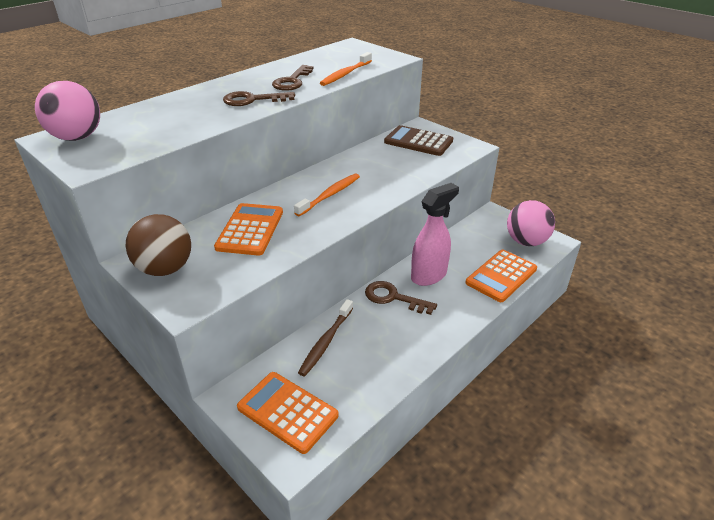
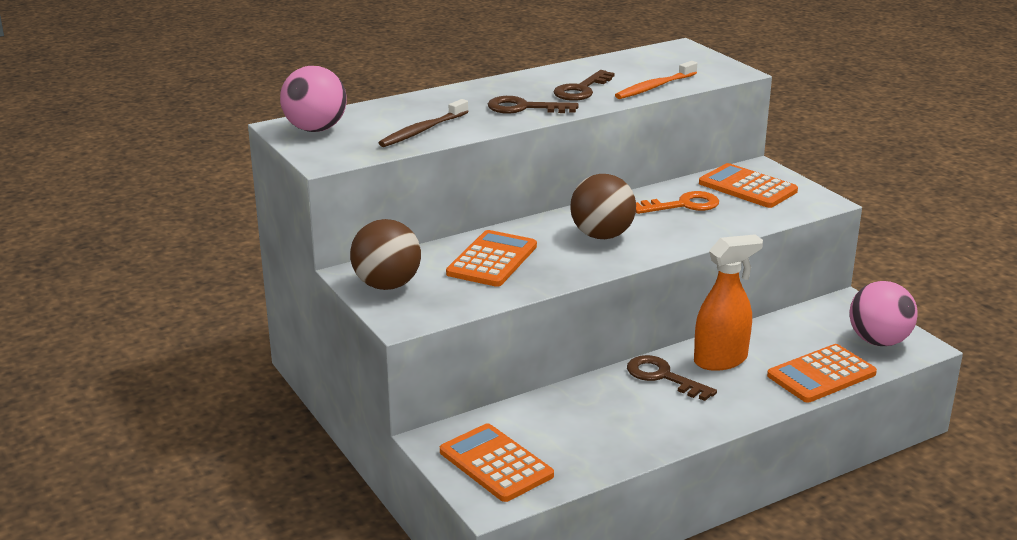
camera: 15 degrees right, 10 degrees down
(326, 342) = (561, 408): brown toothbrush -> brown toothbrush (422, 130)
(330, 195) = (602, 235): orange toothbrush -> brown ball
(380, 161) = (683, 205): none -> orange key
(418, 141) = (747, 187): brown calculator -> orange calculator
(429, 275) = (721, 360): pink spray bottle -> orange spray bottle

